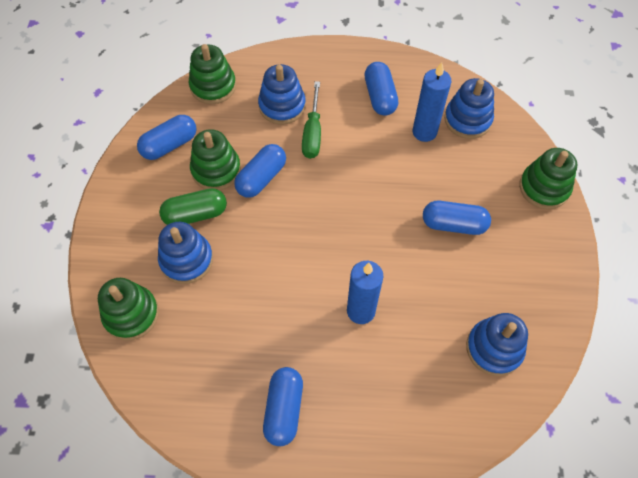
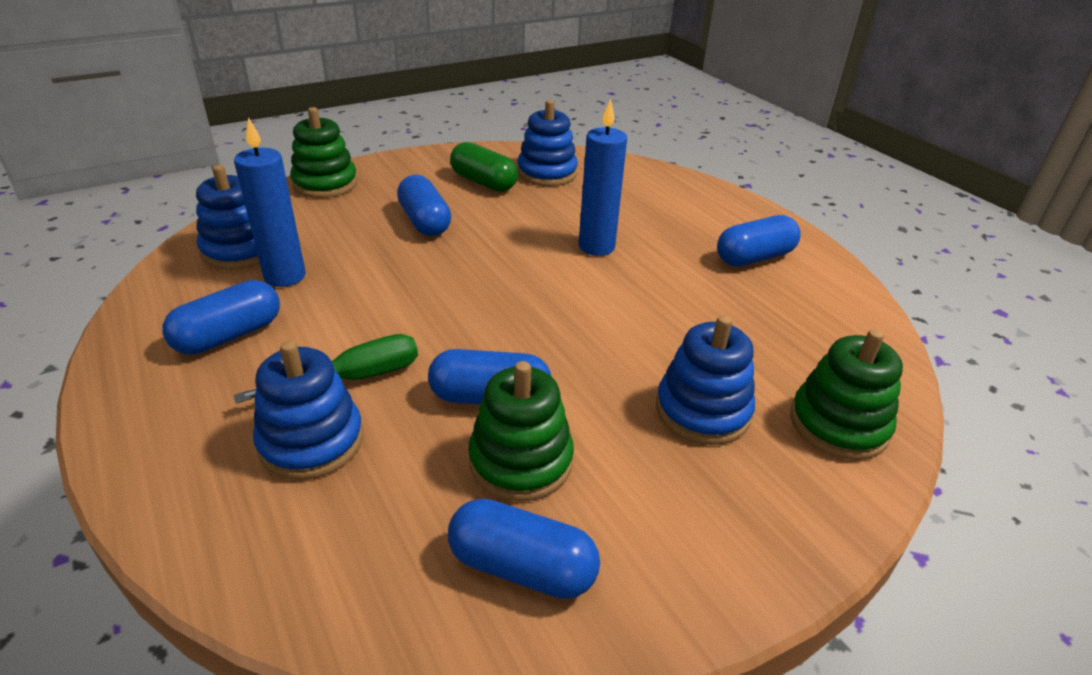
camera: 125 degrees left, 25 degrees down
(195, 214) = (625, 441): green capsule -> green capsule (483, 182)
(213, 86) = (310, 583): green stacking toy -> none

